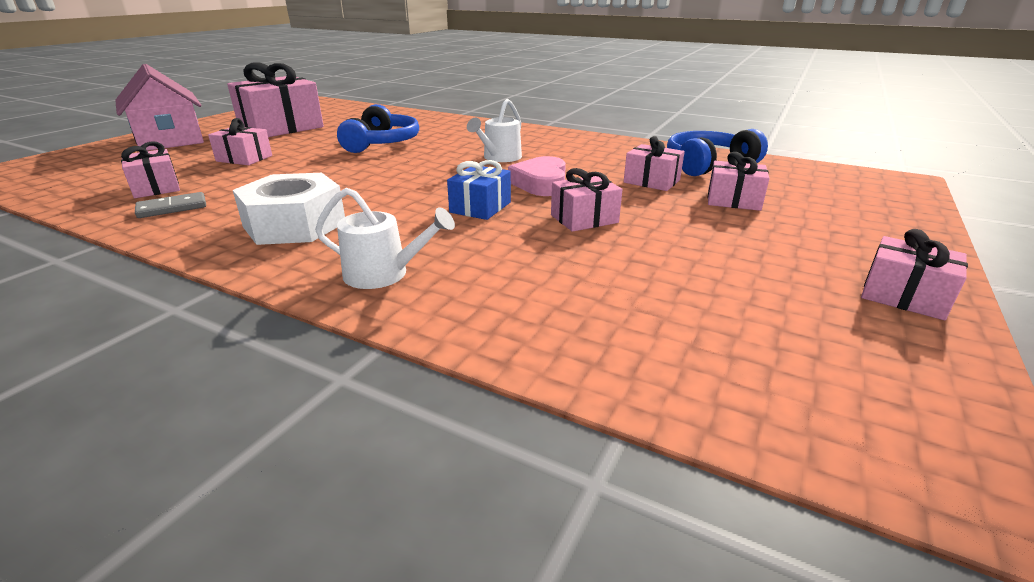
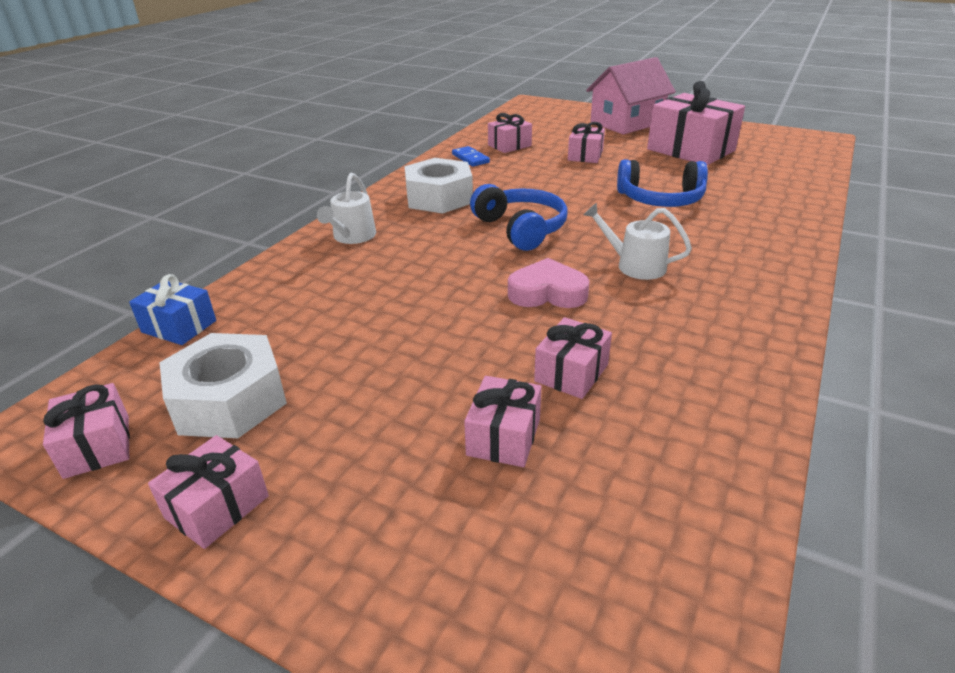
camera: 90 degrees right, 5 degrees up
(172, 208) = (470, 158): grey domino -> blue domino
(480, 207) = (474, 263): blue gift -> blue gift (179, 326)
(584, 219) = (444, 316): pink gift -> pink gift (97, 446)
(708, 165) = (670, 443): blue headphones -> blue headphones (521, 229)
(771, 314) = (229, 400): none -> white nut

